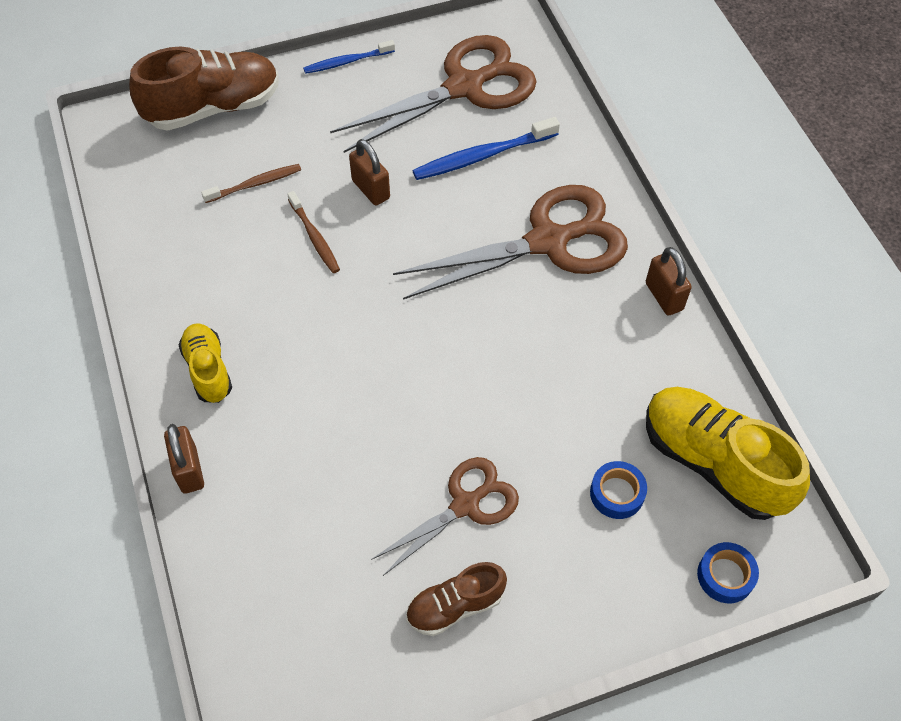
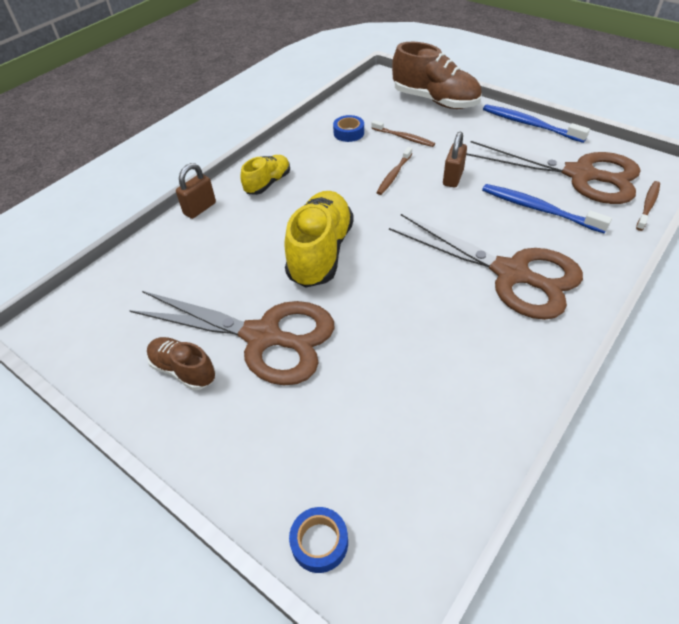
camera: 60 degrees right, 10 degrees down
(347, 62) = (530, 125): blue toothbrush -> blue toothbrush, size x1.56
(466, 504) = (264, 337): brown scissors -> brown scissors, size x1.69
(550, 75) = (648, 205): none -> brown toothbrush
(617, 493) = (338, 421): blue tape -> blue tape (349, 133)
(664, 296) = (541, 363): brown padlock -> none
(713, 462) = (421, 477): yellow shoe -> yellow shoe (320, 252)

